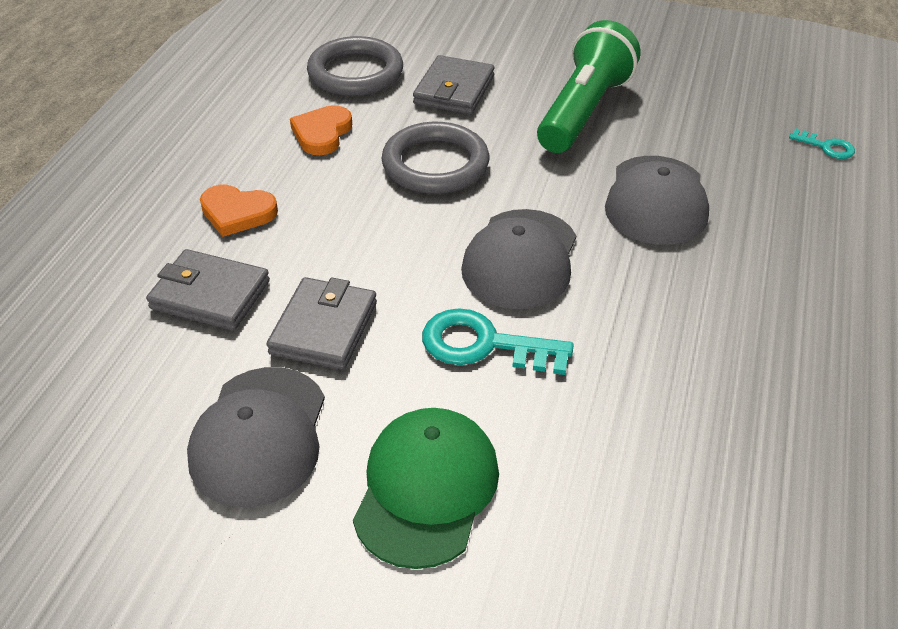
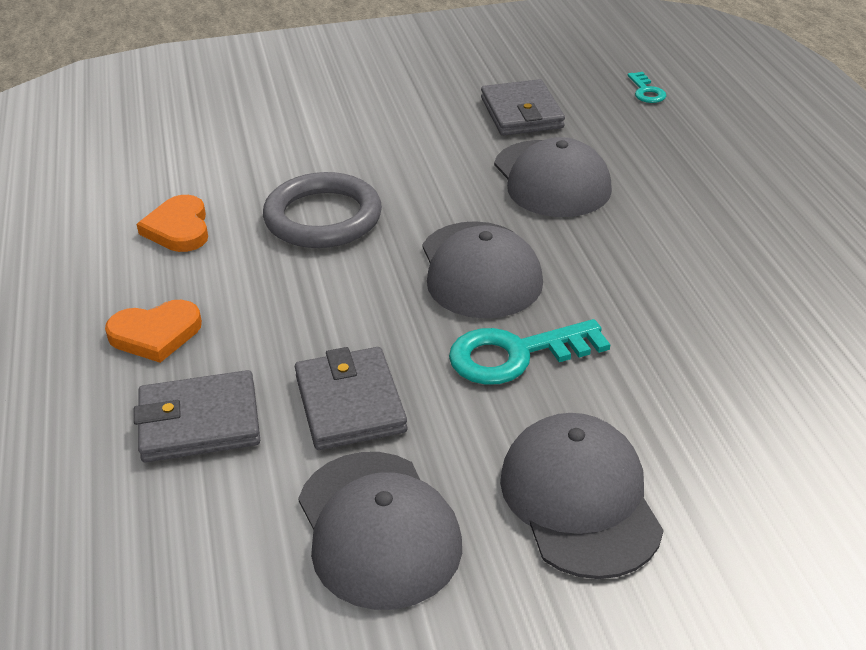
camera: 30 degrees left, 5 degrees down
(355, 73) = (162, 162): grey ring -> none
(426, 489) = (580, 499): green cap -> grey cap
(454, 90) = (280, 146): grey wallet -> grey wallet (521, 113)
(583, 111) = (419, 127): green flashlight -> none
(826, 147) = (646, 91): turquoise key -> turquoise key turned 75 degrees clockwise

